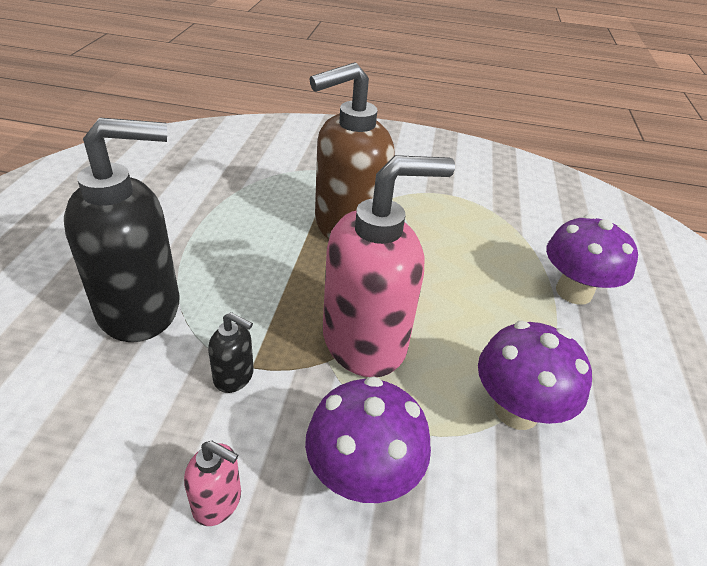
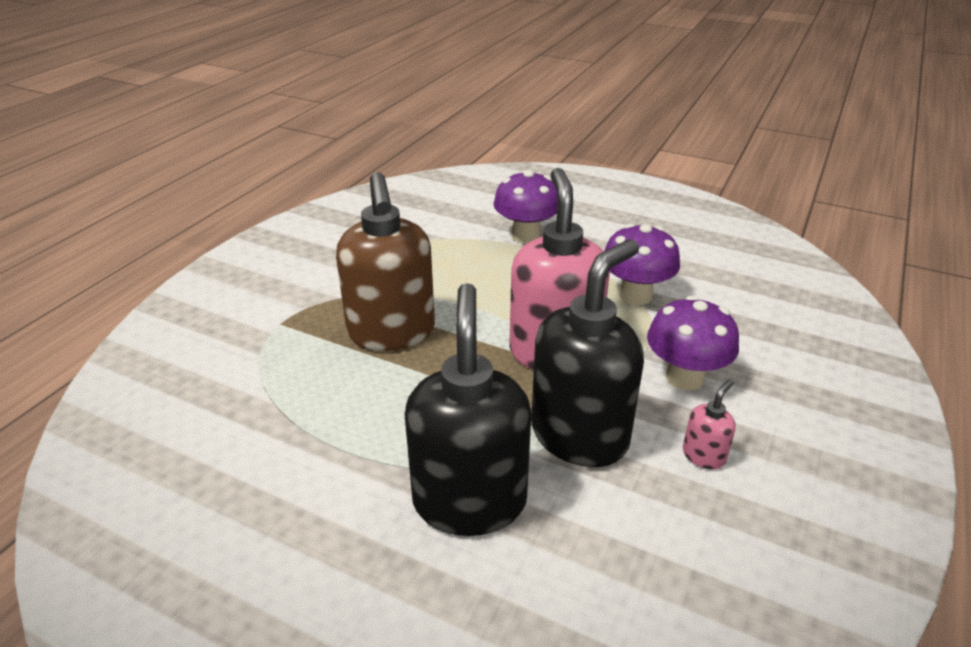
camera: 70 degrees left, 5 degrees down
(234, 377) = (580, 435): black soap dispenser -> black soap dispenser, size x2.42

